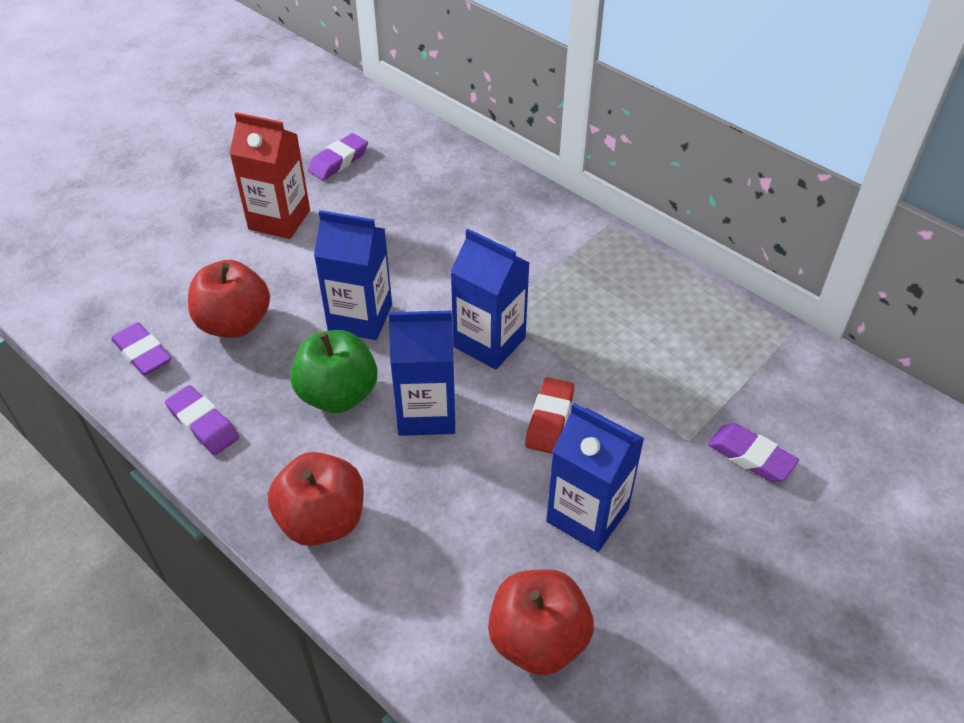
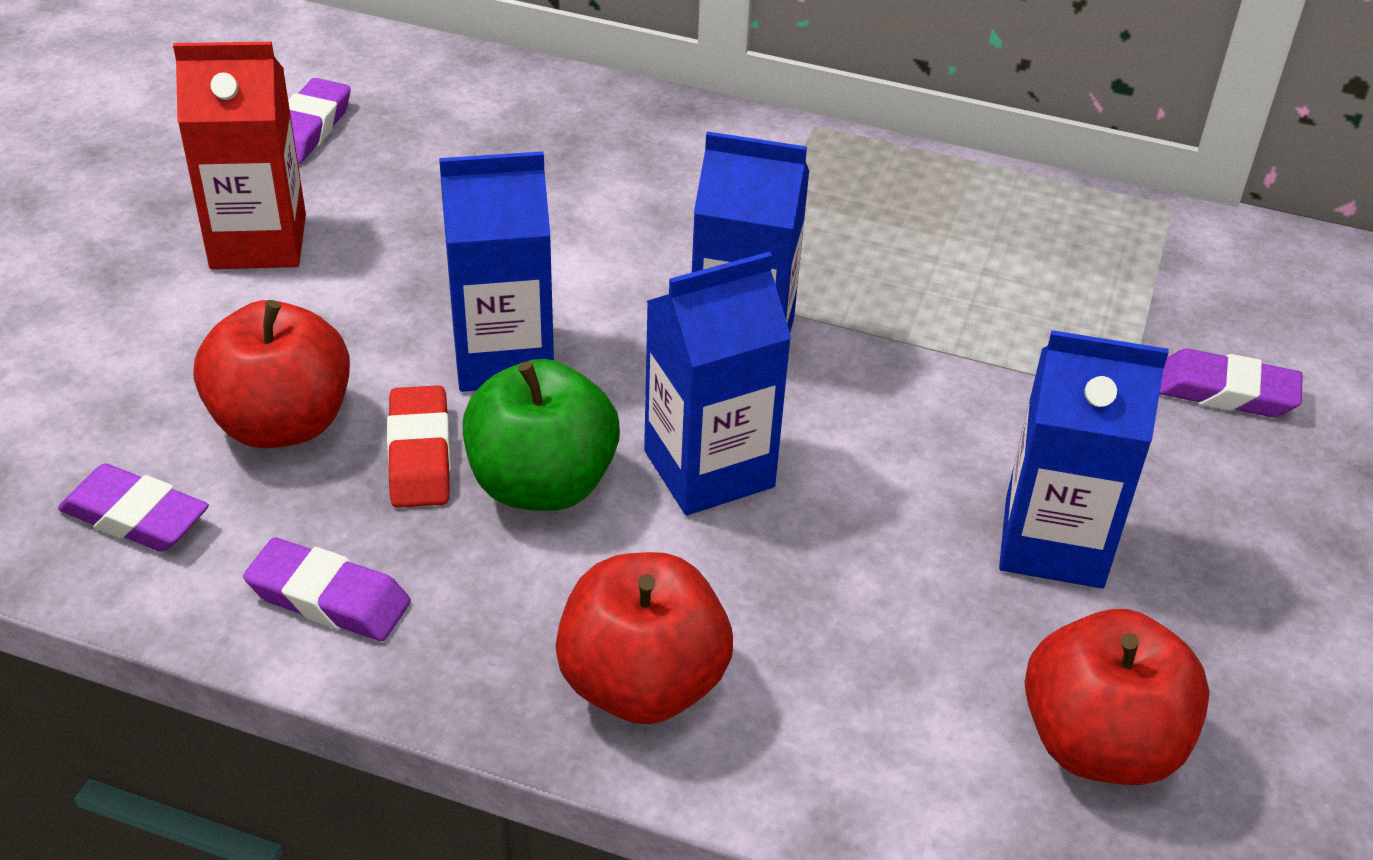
camera: 25 degrees left, 5 degrees down
(549, 419) = (907, 424): red eraser -> red eraser (420, 455)

